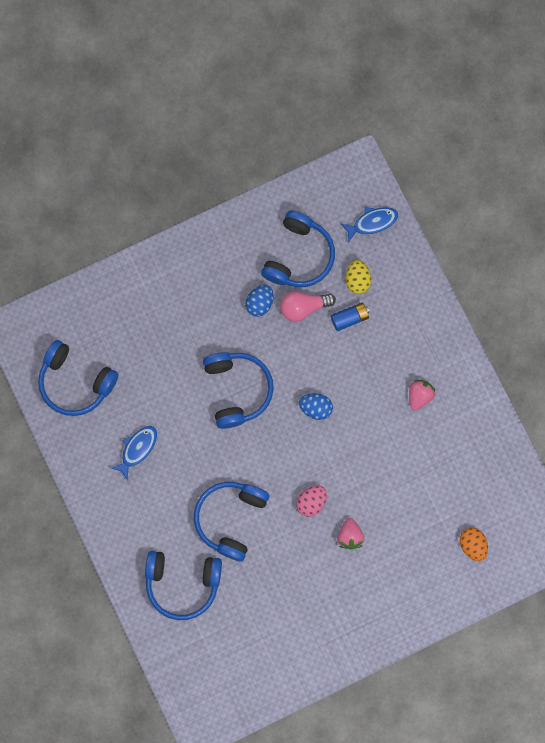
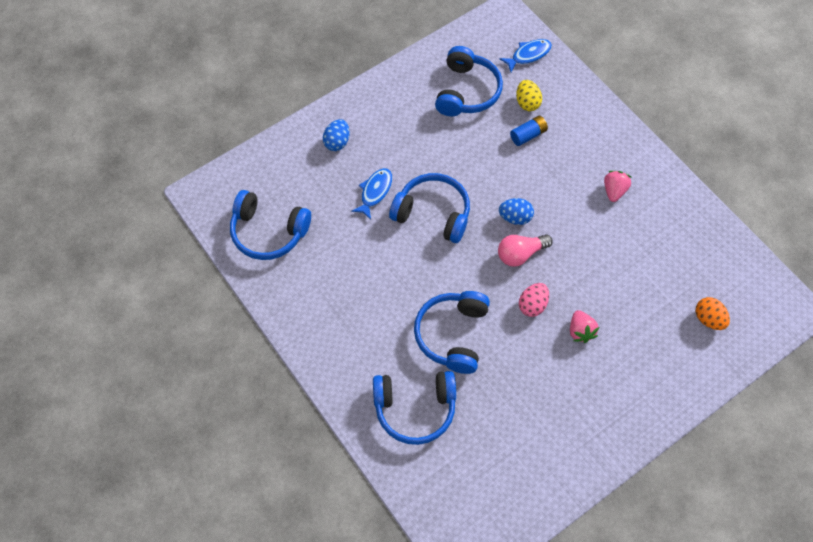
camera: 10 degrees left, 15 degrees down
(137, 449) = (342, 284): blue fish -> blue fish (375, 192)
(237, 390) = (433, 213): blue headphones -> blue headphones turned 45 degrees counterclockwise
(259, 303) = (438, 135): blue egg -> blue egg (337, 142)
(303, 307) = (481, 132): pink light bulb -> pink light bulb (520, 254)

